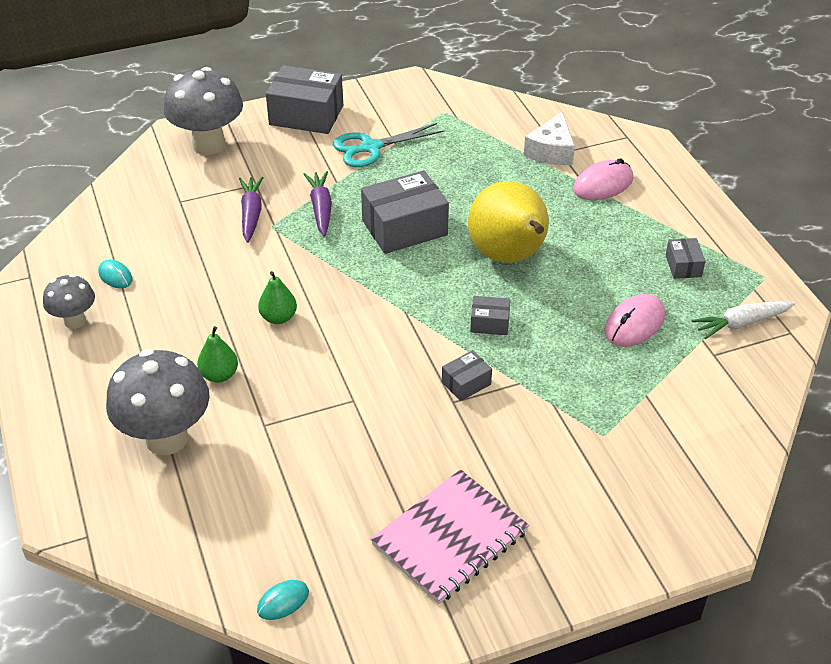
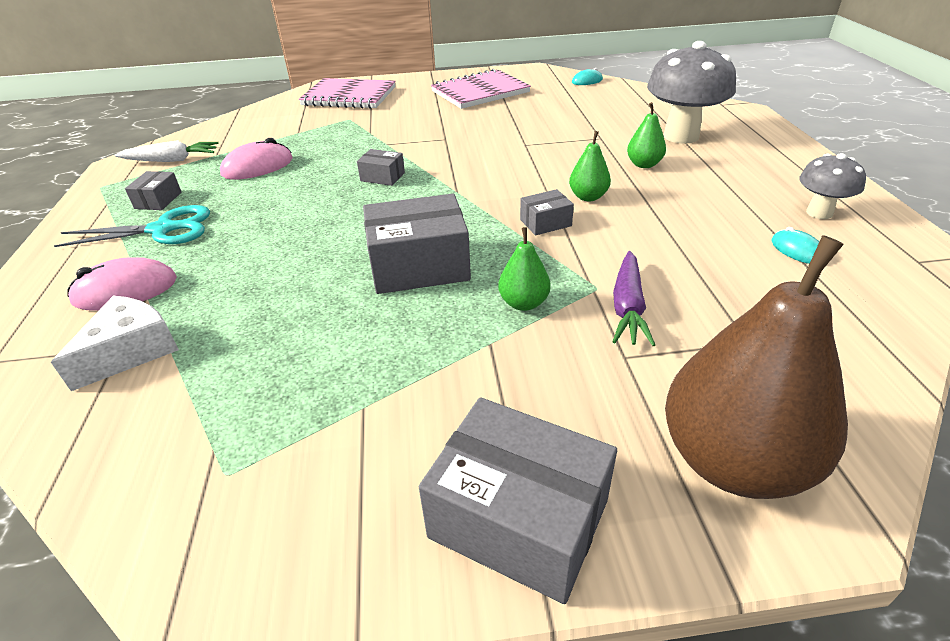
camera: 165 degrees left, 5 degrees down
(209, 145) = (733, 461): grey mushroom -> brown pear
(321, 208) = (524, 303): purple carrot -> green pear
(371, 147) = (411, 402): turquoise scissors -> turquoise scissors (162, 229)
(466, 383) = (429, 146): grey box -> grey box (545, 223)
(509, 256) = (319, 224): yellow pear -> none
(648, 500) = (349, 96): none -> pink notebook

